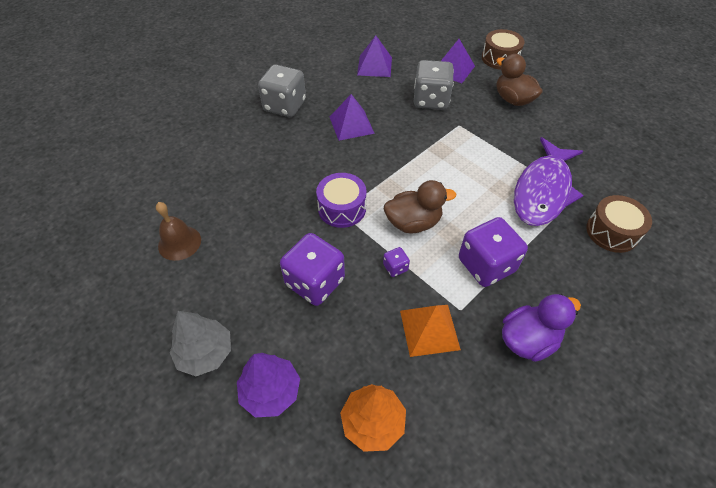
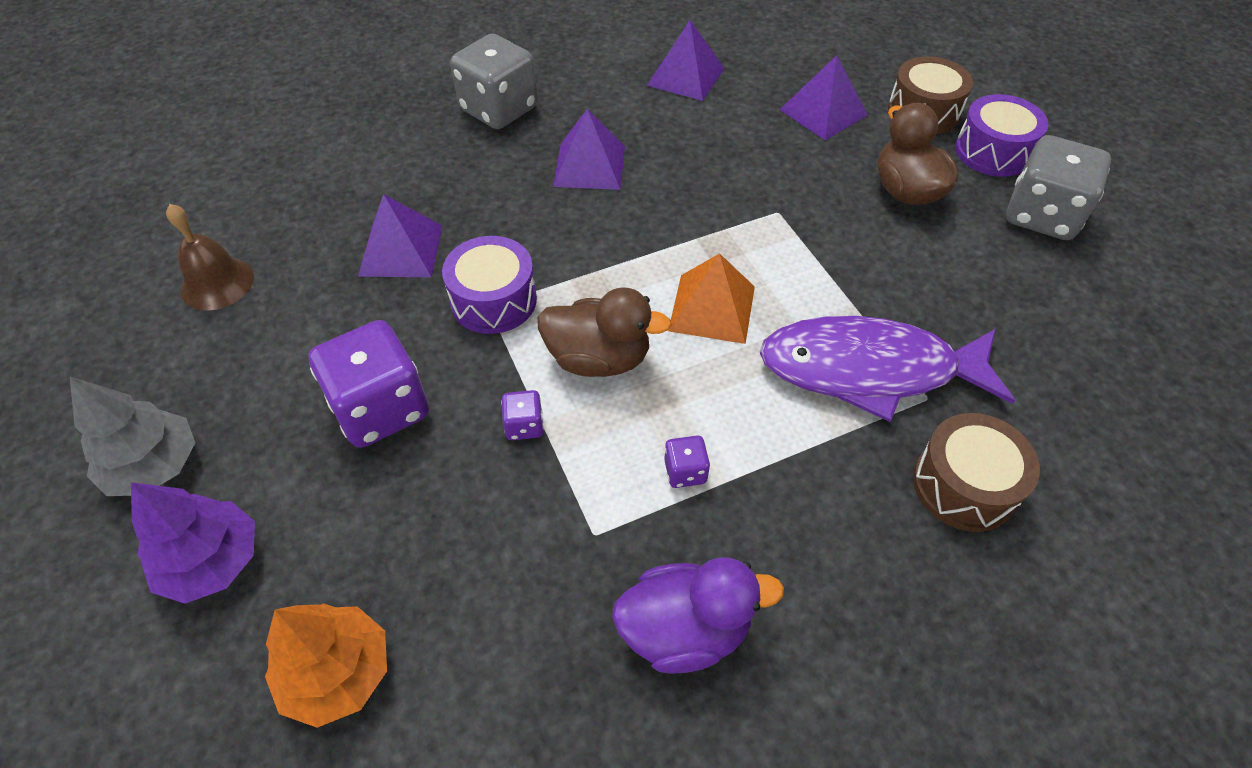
camera: 20 degrees right, 0 degrees up
(275, 195) = (401, 250): none -> purple pyramid
(429, 329) = (520, 550): orange pyramid -> orange pyramid (712, 308)
(430, 100) = (751, 157): grey dice -> grey dice (1041, 215)
(486, 265) = (685, 471): purple dice -> purple dice, size x0.44
(541, 71) = (992, 152): none -> purple drum
(543, 191) = (869, 370): purple fish -> purple fish turned 45 degrees clockwise

